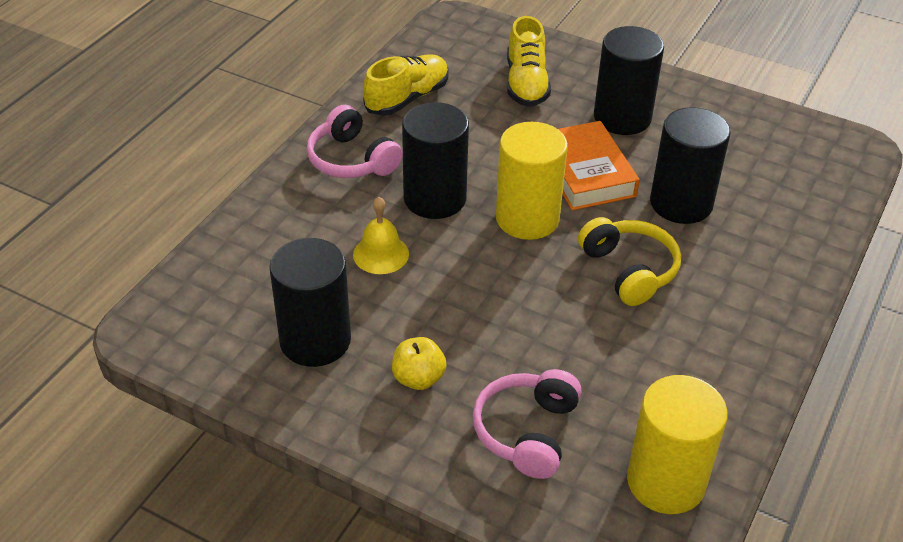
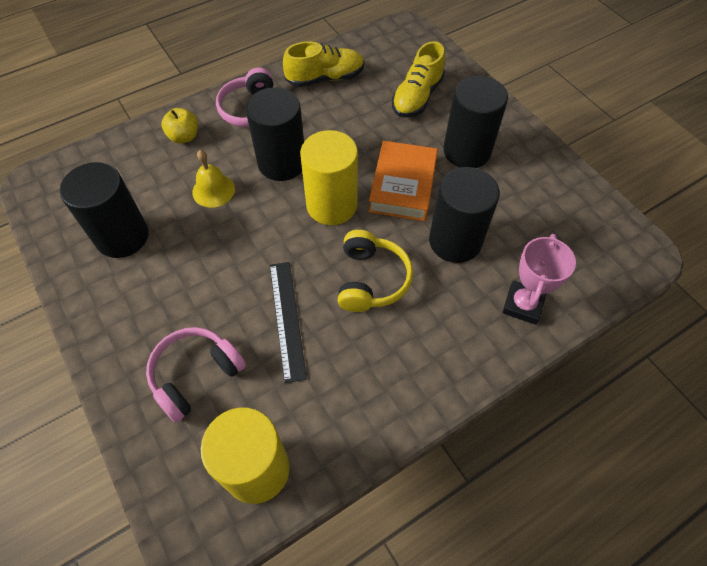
camera: 30 degrees right, 15 degrees up
(418, 378) = (161, 296): yellow apple -> yellow apple (184, 137)
(576, 340) = (287, 319): none -> black ruler
(790, 233) = (522, 305): none -> pink trophy

